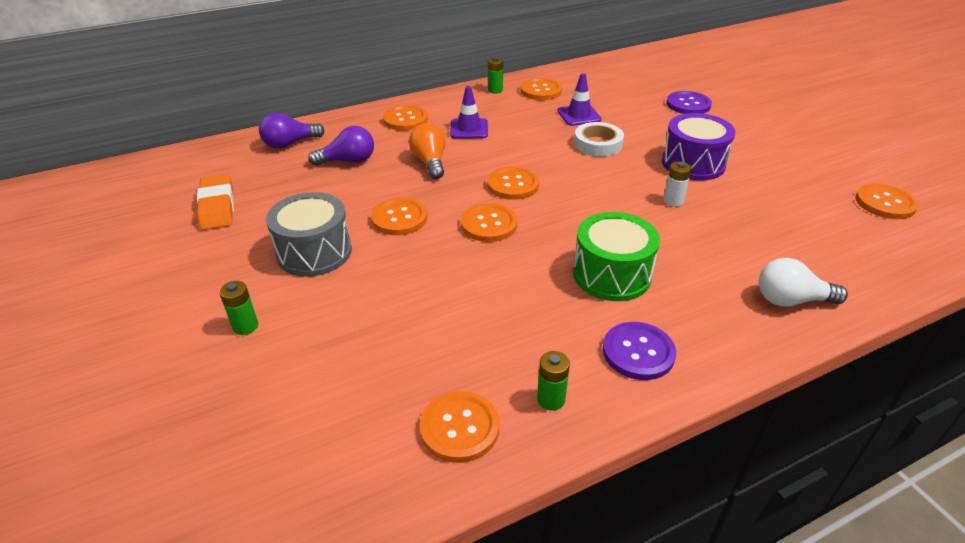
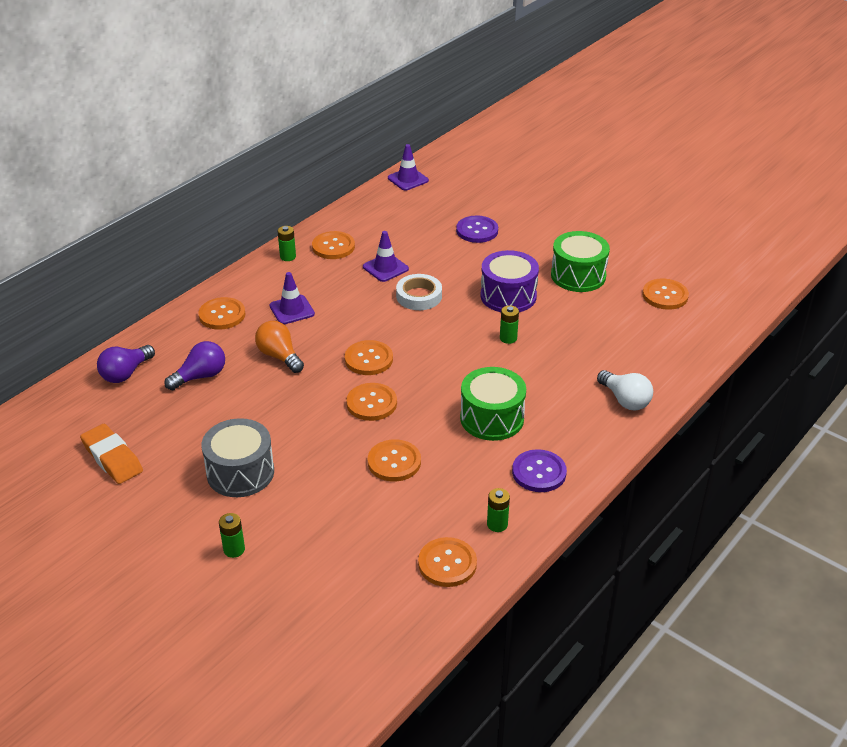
camera: 25 degrees left, 0 degrees up
(399, 218) = (291, 420): orange button -> orange button (394, 462)
(641, 57) = (408, 179): none -> purple traffic cone
(673, 201) = (508, 338): white battery -> green battery
(782, 162) = (578, 275): none -> green drum
(791, 300) = (625, 400): white light bulb -> white light bulb turned 105 degrees counterclockwise

